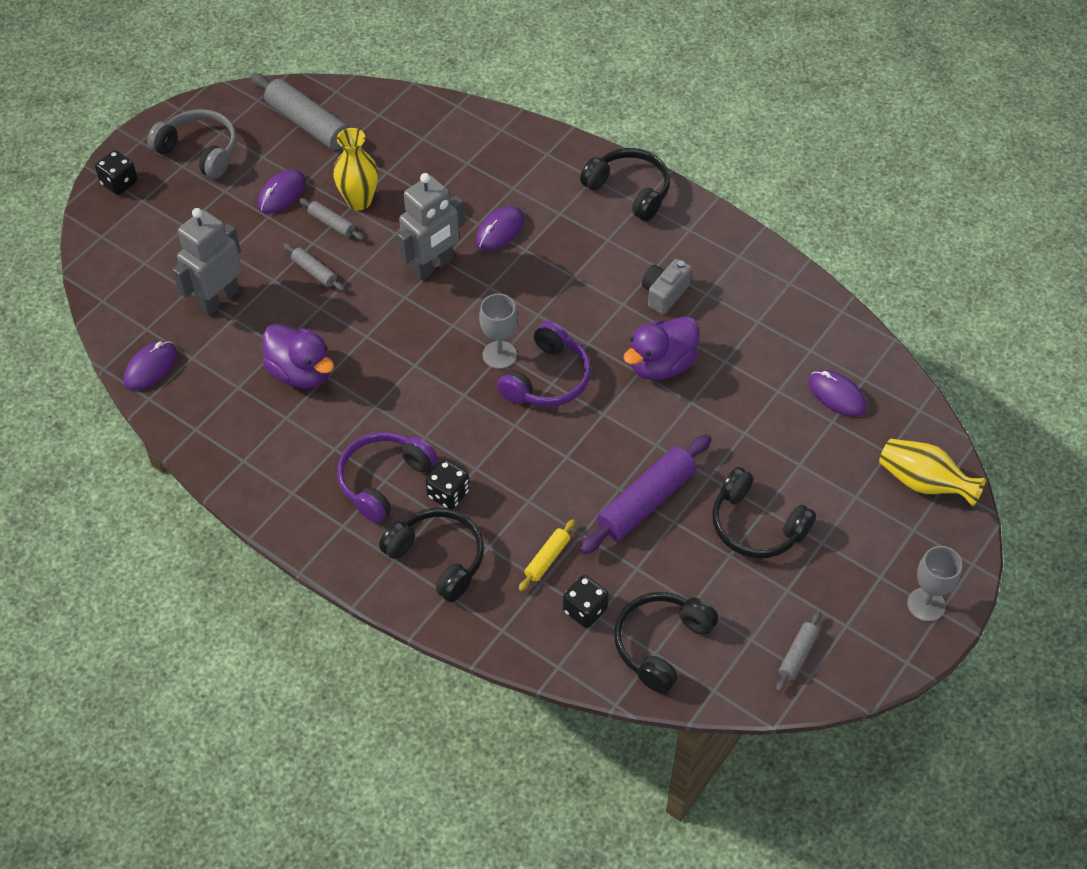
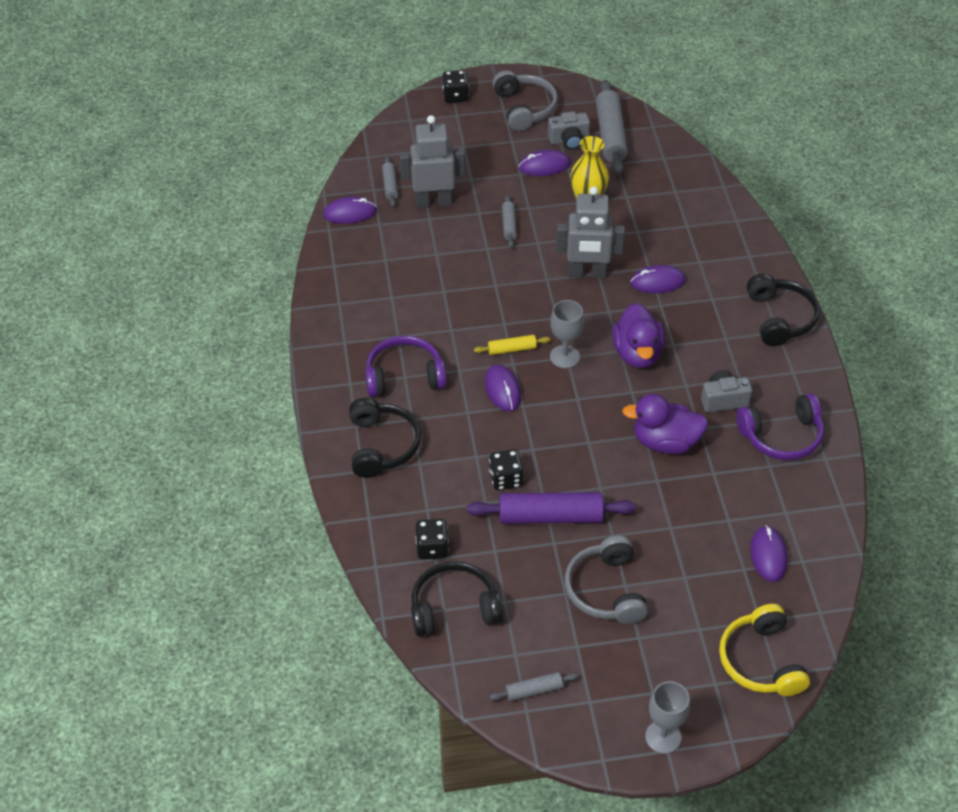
camera: 45 degrees right, 5 degrees down
(276, 154) = (569, 140): none -> grey camera
(301, 373) = (431, 278): purple duck -> purple duck (637, 353)
(331, 224) = (554, 204): grey rolling pin -> grey rolling pin (390, 186)
(448, 494) = (432, 414): black dice -> black dice (506, 479)
(482, 425) = (502, 390): none -> purple mouse
(547, 379) = (577, 393): purple headphones -> purple headphones (781, 436)
(547, 559) = (446, 499): yellow rolling pin -> yellow rolling pin (512, 349)
(756, 525) = (606, 590): black headphones -> grey headphones
(923, 483) = (761, 661): yellow vase -> yellow headphones

